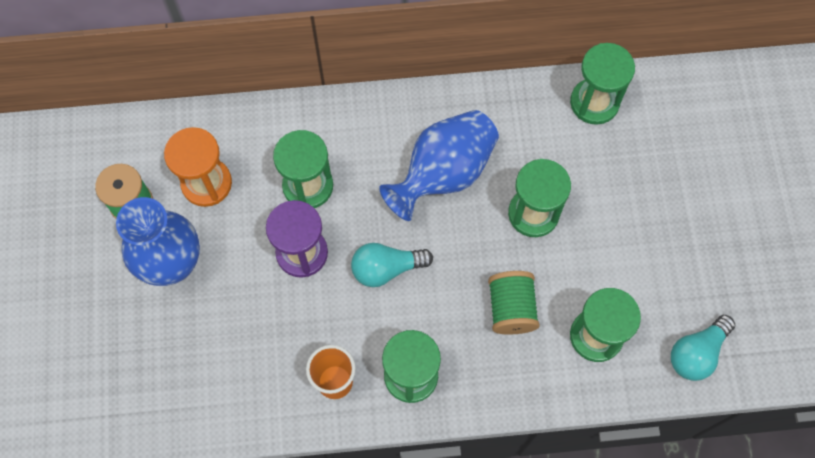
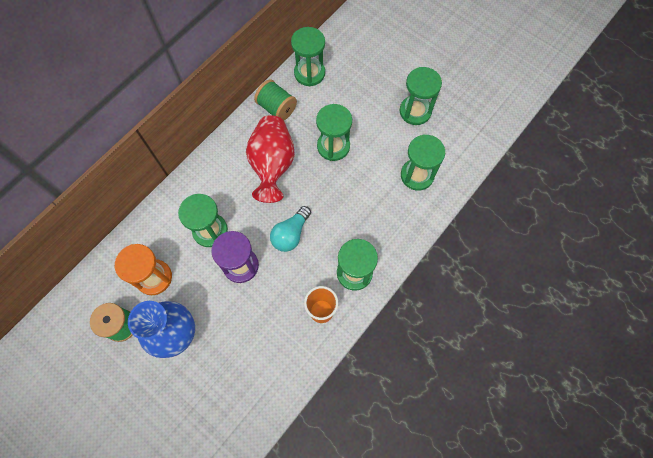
camera: 45 degrees left, 0 degrees up
(443, 173) = (272, 165): blue vase -> red vase
(511, 309) = (368, 198): green spool -> green spool (276, 108)
(675, 259) = (415, 111): none -> green hourglass
(696, 353) = (465, 143): turquoise light bulb -> none

